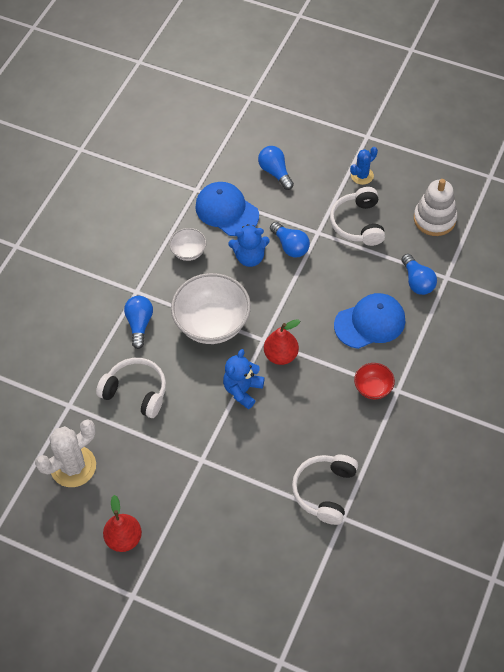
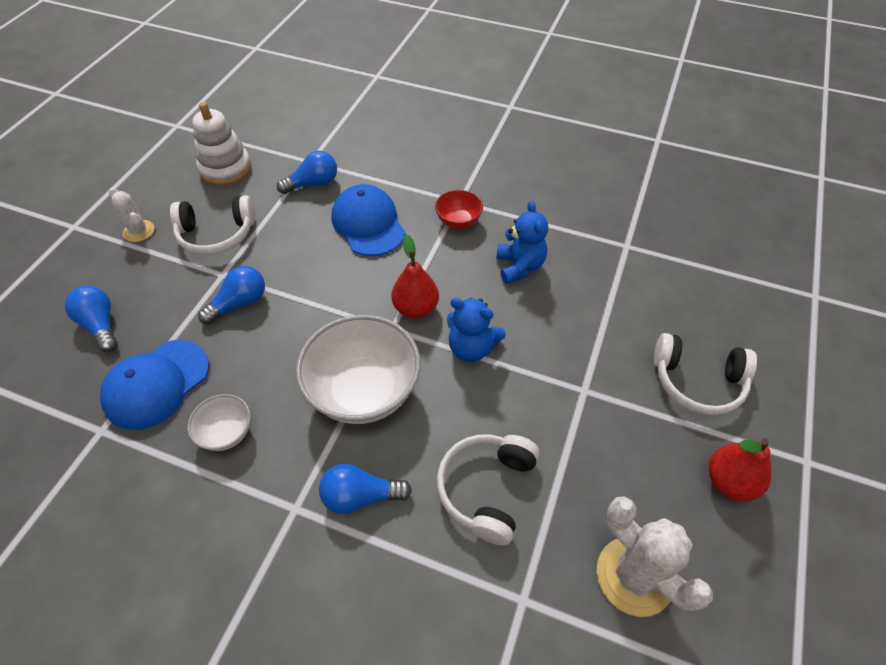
camera: 95 degrees left, 5 degrees down
(249, 257) = (250, 350): blue teddy bear -> blue teddy bear (519, 266)
(275, 172) = (100, 325): blue light bulb -> blue light bulb turned 90 degrees clockwise
(325, 491) = (598, 261): white headphones -> white headphones (697, 382)
(362, 175) = (139, 231): blue cactus -> white cactus

